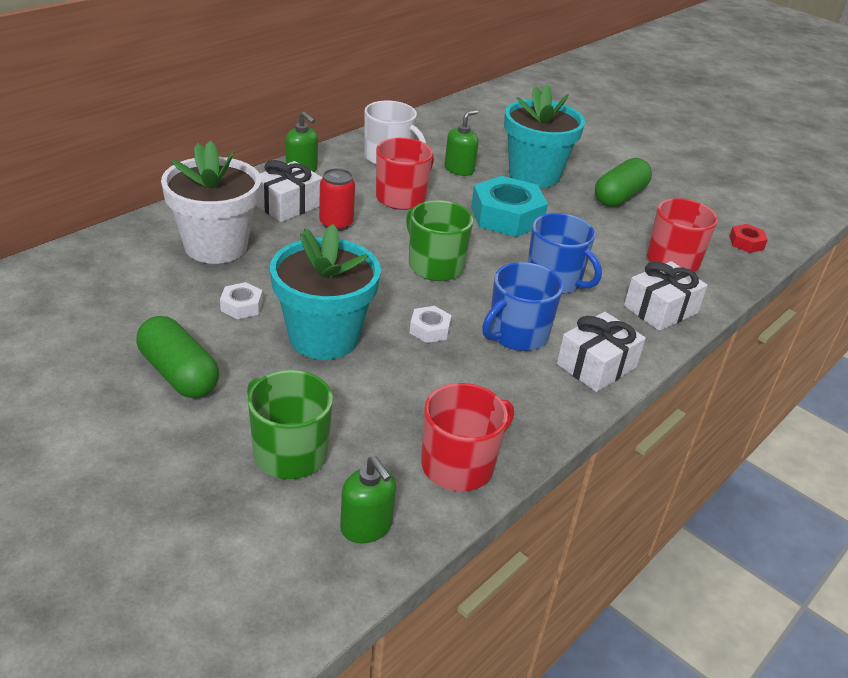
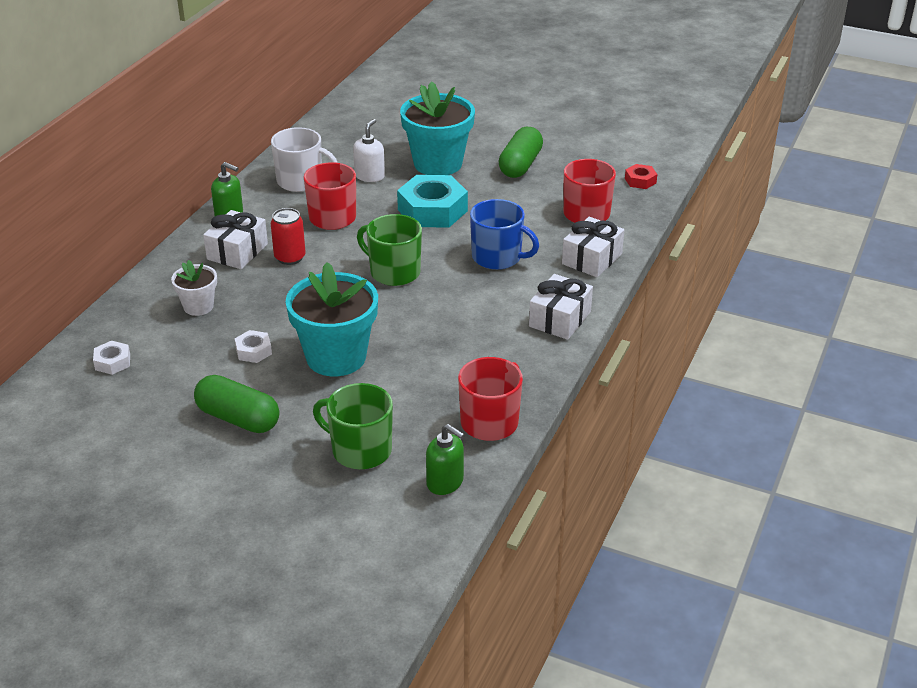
camera: 15 degrees left, 0 degrees up
(216, 246) = (198, 306): white flower pot -> white flower pot, size x0.52
(429, 329) = (417, 327): white nut -> white nut (112, 362)
(459, 169) = (369, 176): green soap dispenser -> white soap dispenser
(517, 334) = (488, 311): blue mug -> none

